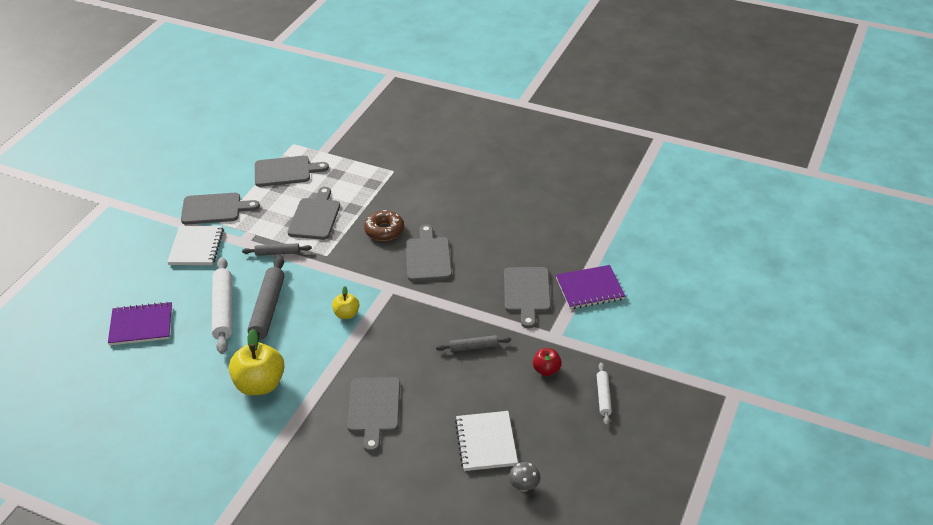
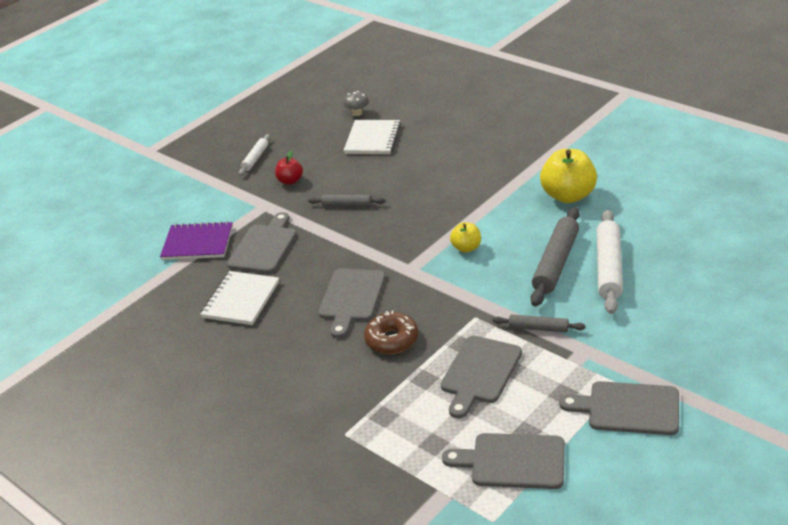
camera: 160 degrees left, 5 degrees down
(141, 325) = (707, 263): purple notebook -> none
(196, 247) = (650, 351): white notebook -> white notebook (241, 300)
(374, 409) = (461, 168): grey cutting board -> none

